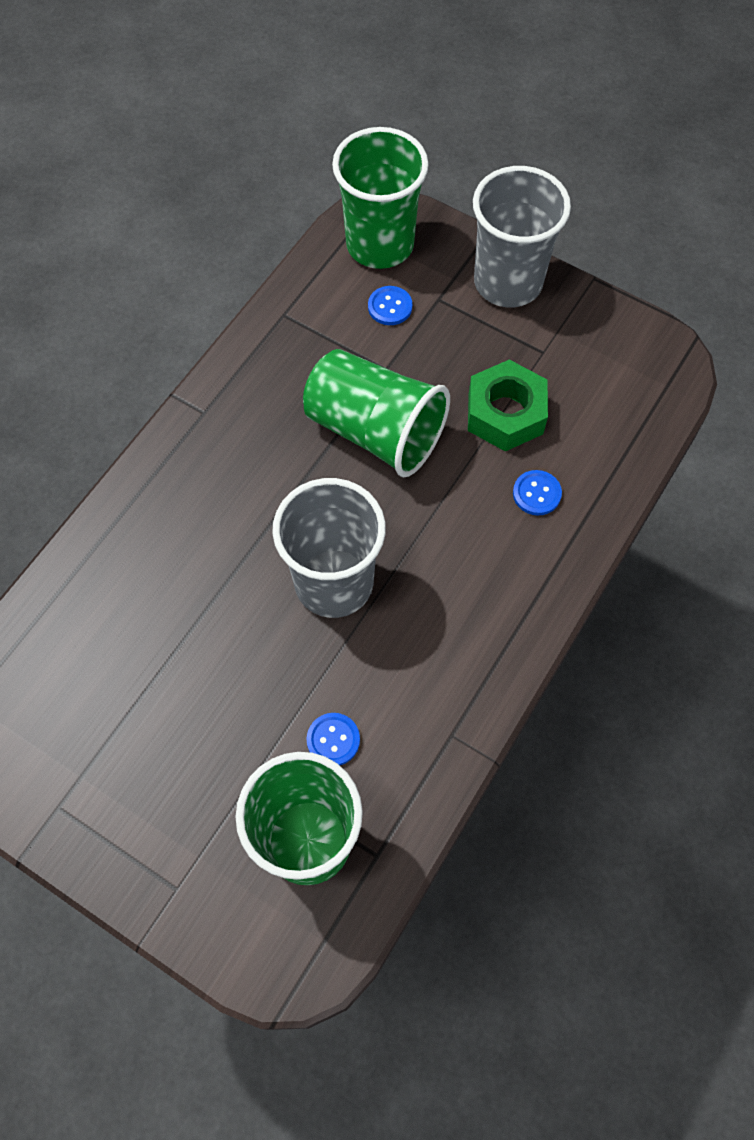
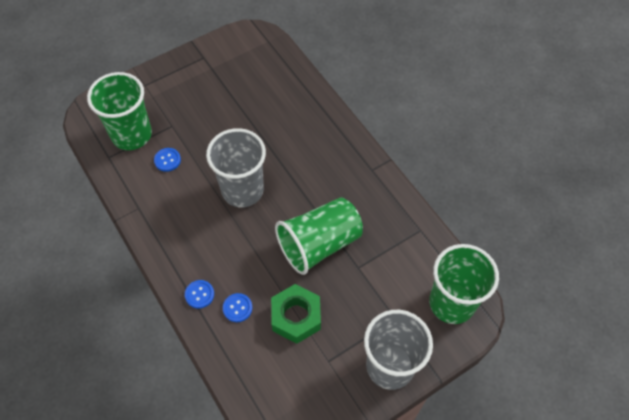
camera: 115 degrees right, 5 degrees down
(390, 307) = (401, 288): blue button -> blue button (199, 294)

